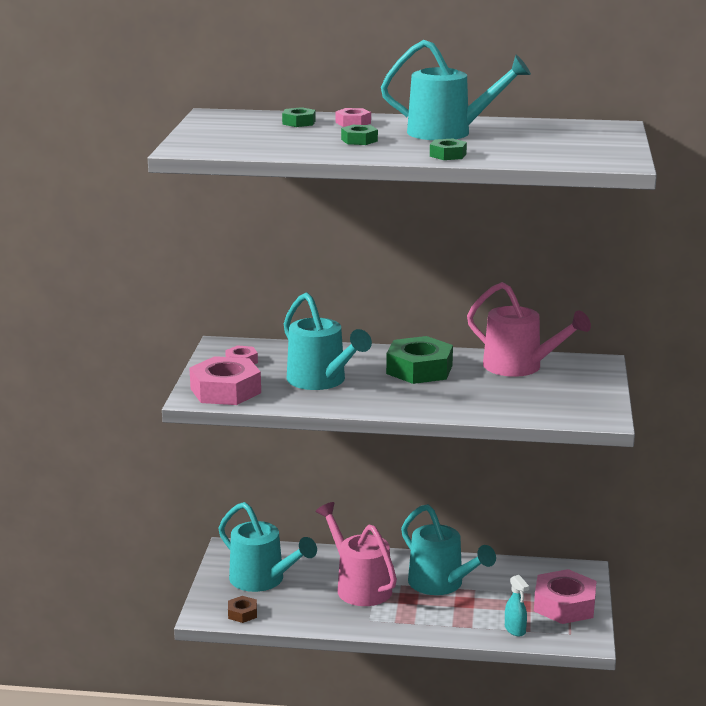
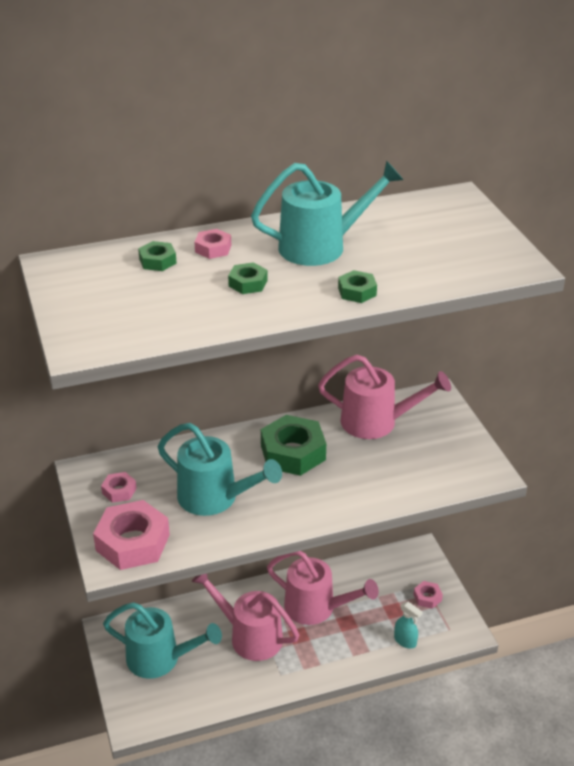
camera: 25 degrees left, 15 degrees up
(242, 613) = (165, 708): brown nut -> none
(442, 584) = (317, 608): turquoise watering can -> pink watering can
(564, 605) = (427, 597): pink nut -> pink nut, size x0.48

